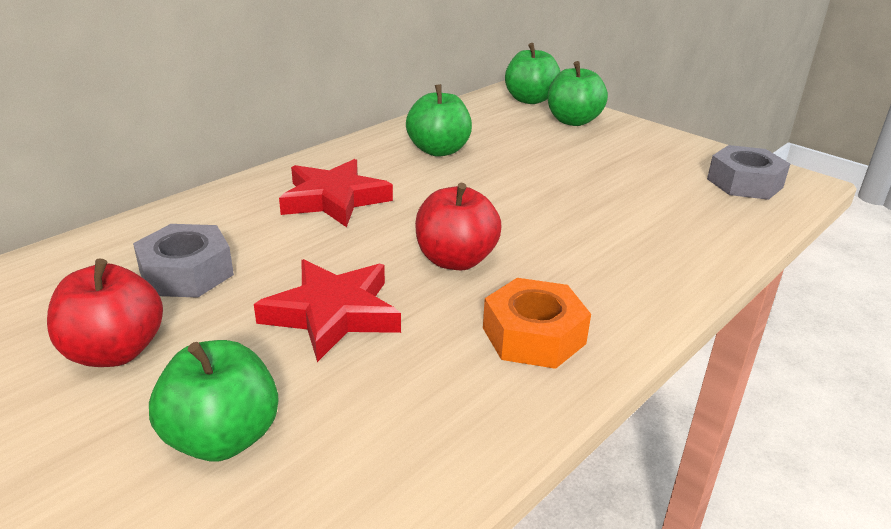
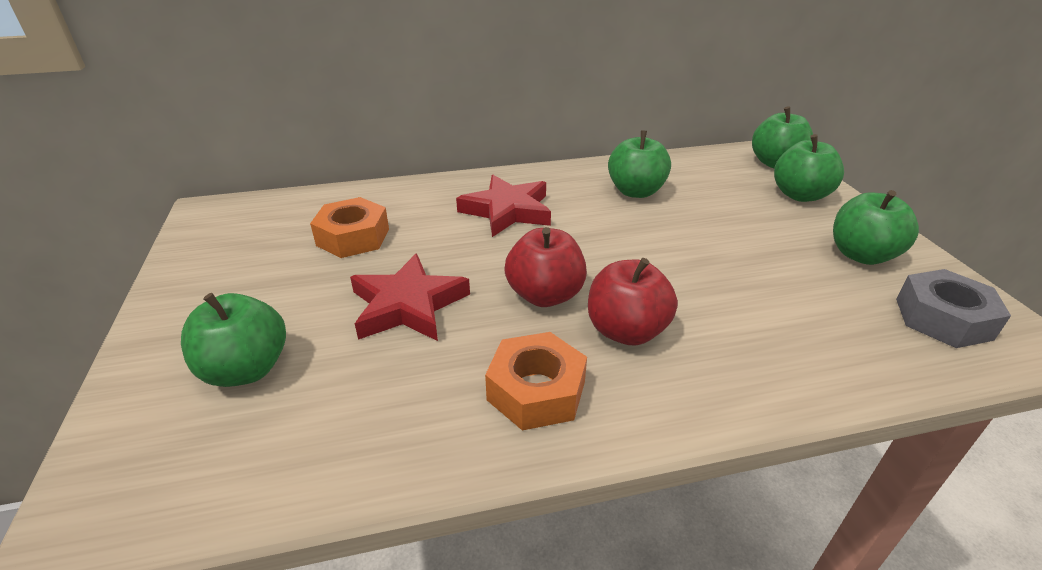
camera: 35 degrees right, 5 degrees up
(114, 352) = (258, 279): red apple -> red apple (626, 331)
(186, 273) = (353, 237): grey nut -> orange nut
(657, 155) = (861, 255): none -> green apple

